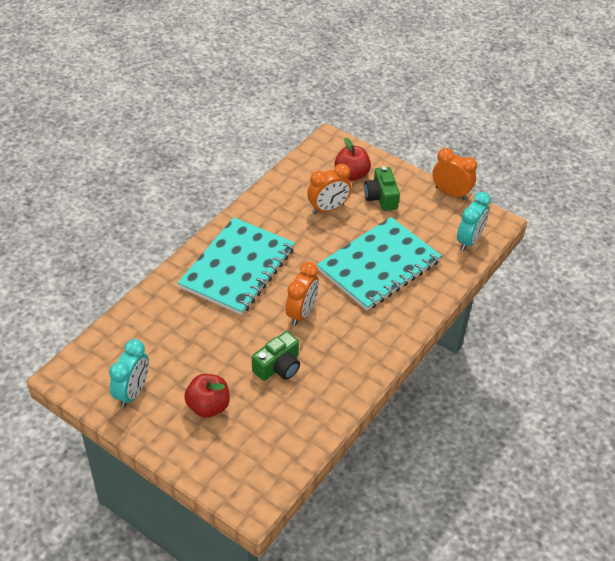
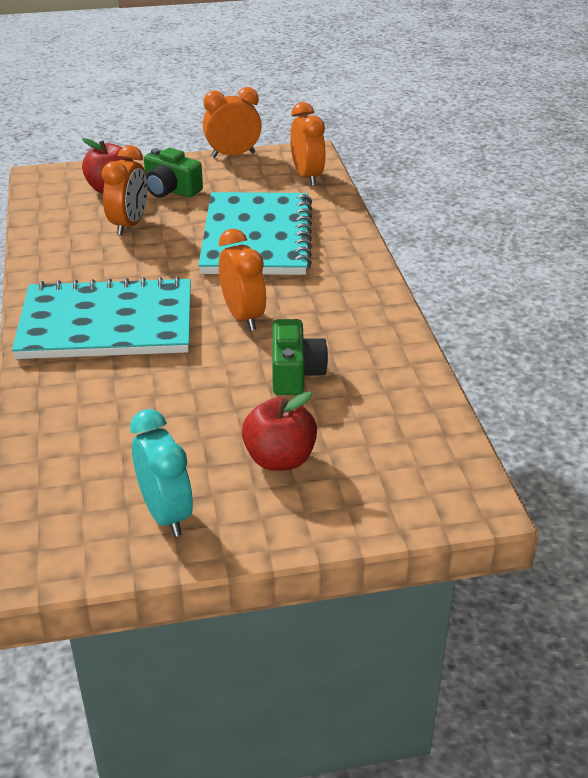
camera: 45 degrees left, 10 degrees down
(237, 268) = (107, 324): turquoise notebook -> turquoise notebook turned 75 degrees counterclockwise
(469, 240) = (307, 177): turquoise clock -> orange clock

